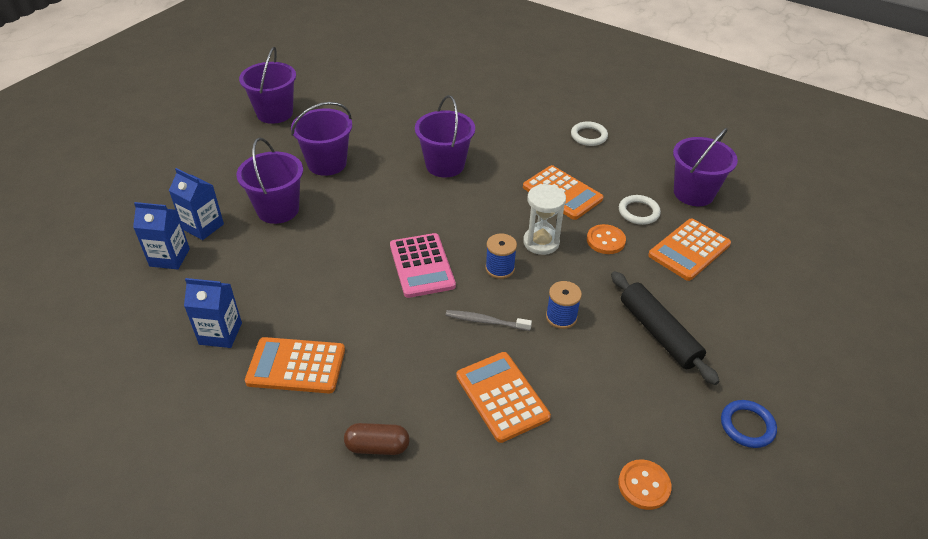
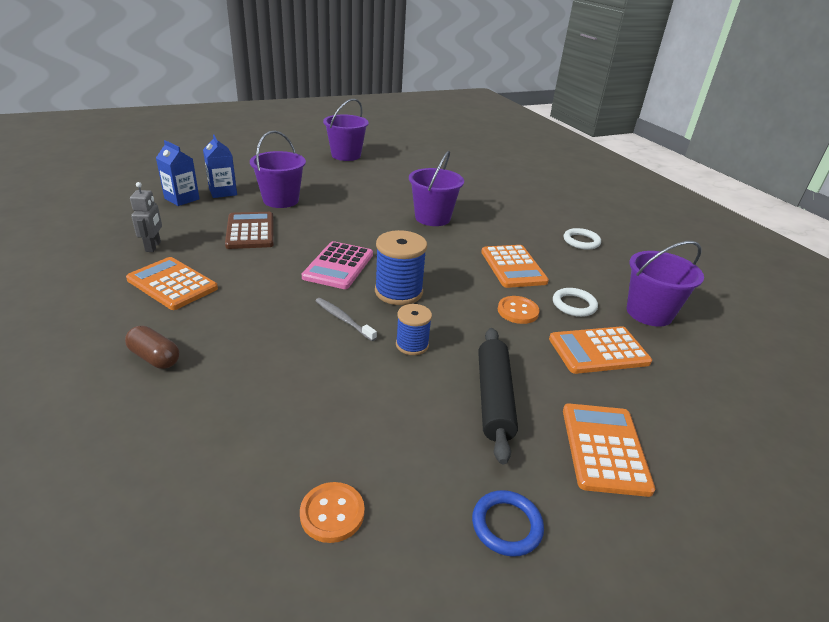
camera: 30 degrees right, 10 degrees down
(220, 333) = (153, 246): blue carton -> grey robot
(295, 265) = (250, 231): none -> brown calculator
(327, 163) = (346, 189): purple bucket -> none
(500, 268) = (398, 292): blue spool -> blue spool, size x1.65
(502, 396) = (291, 374): orange calculator -> orange calculator (604, 448)
(541, 242) = (455, 290): white hourglass -> none

